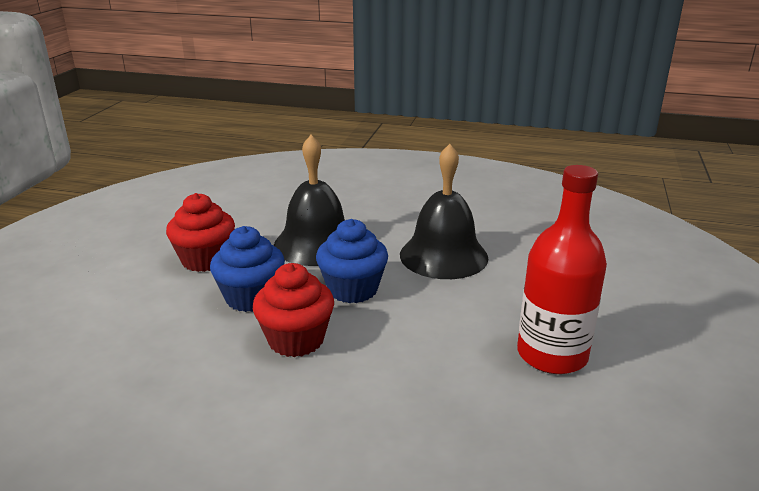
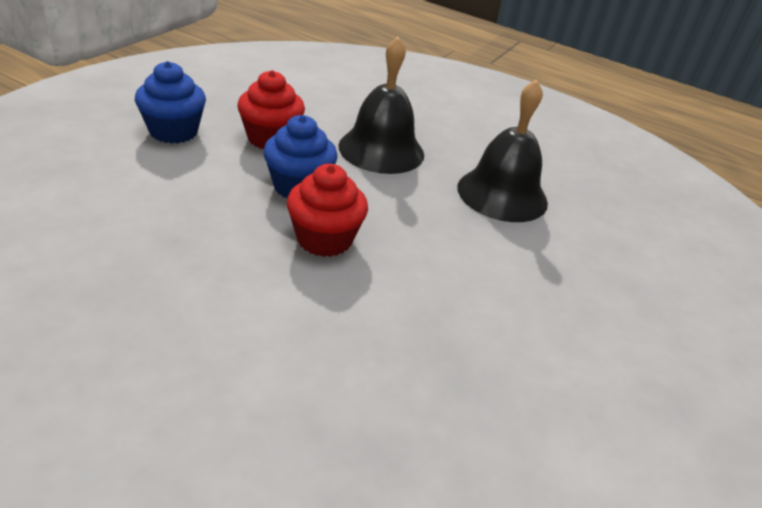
camera: 10 degrees right, 10 degrees up
(352, 289) = (398, 205): blue cupcake -> blue cupcake (173, 131)
(552, 355) = (570, 325): red bottle -> none

